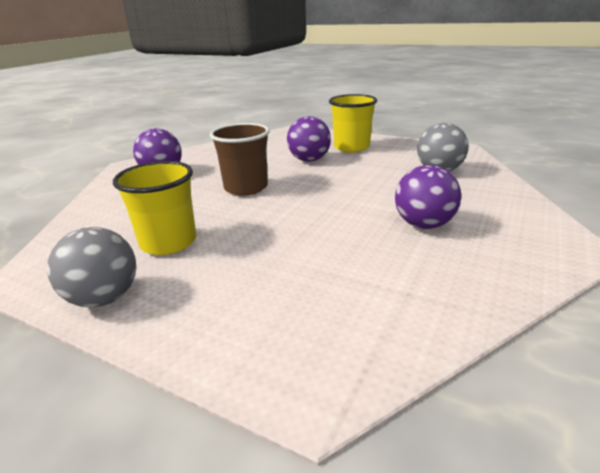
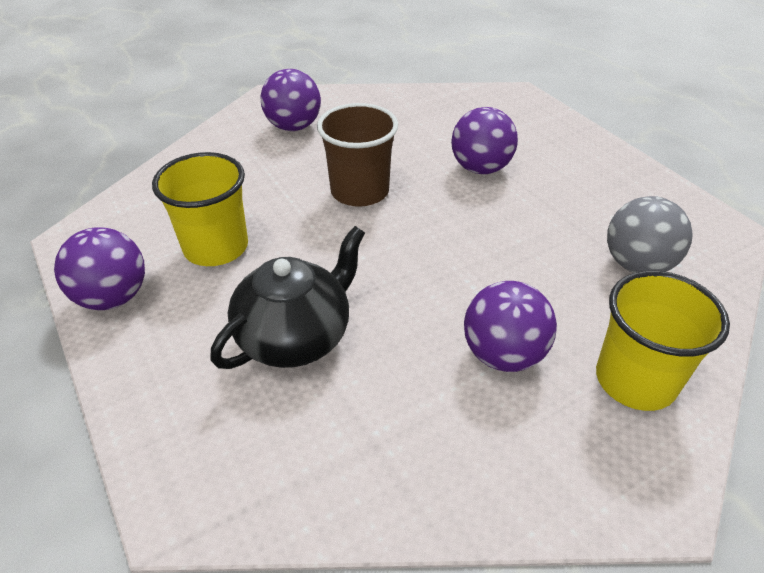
camera: 30 degrees right, 15 degrees up
(104, 298) = (113, 297): grey ball -> purple ball
(286, 264) = (296, 336): none -> black teapot
(351, 147) = (563, 163): yellow cup -> yellow cup (635, 380)

